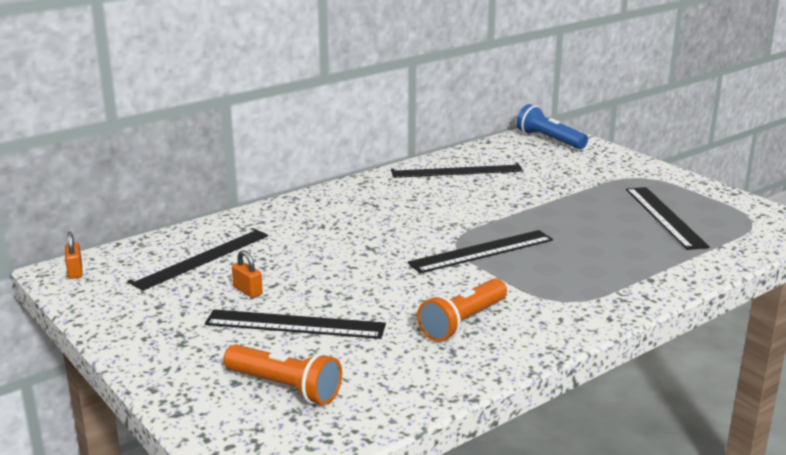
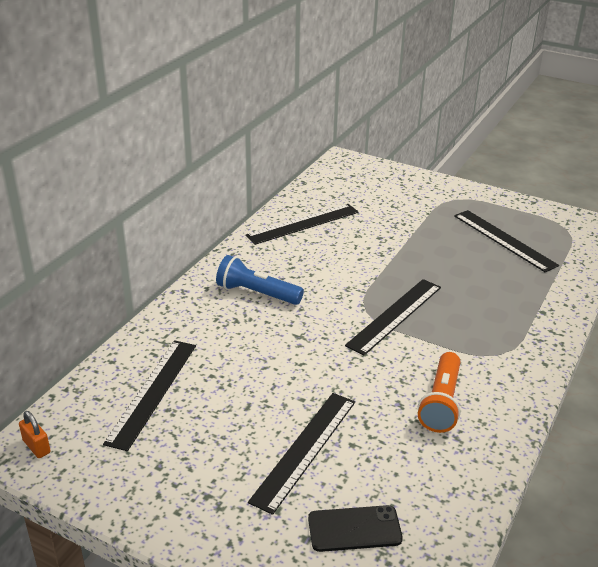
camera: 25 degrees left, 10 degrees up
(248, 291) = (230, 421): orange padlock -> none
(285, 388) = (354, 529): orange flashlight -> black phone
(295, 324) = (305, 449): black ruler -> black ruler turned 45 degrees counterclockwise
(549, 140) = (353, 170): blue flashlight -> blue flashlight (257, 293)

